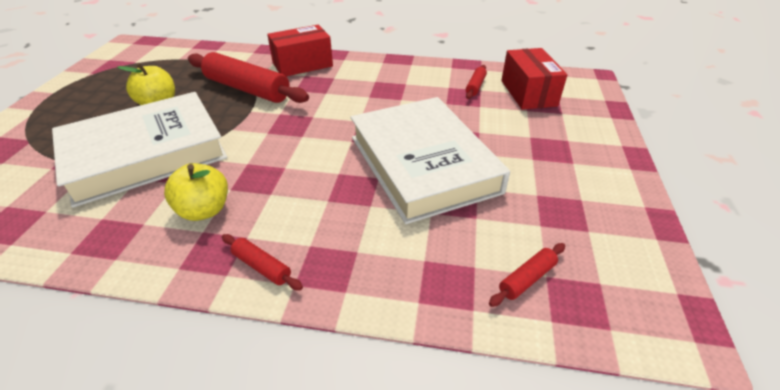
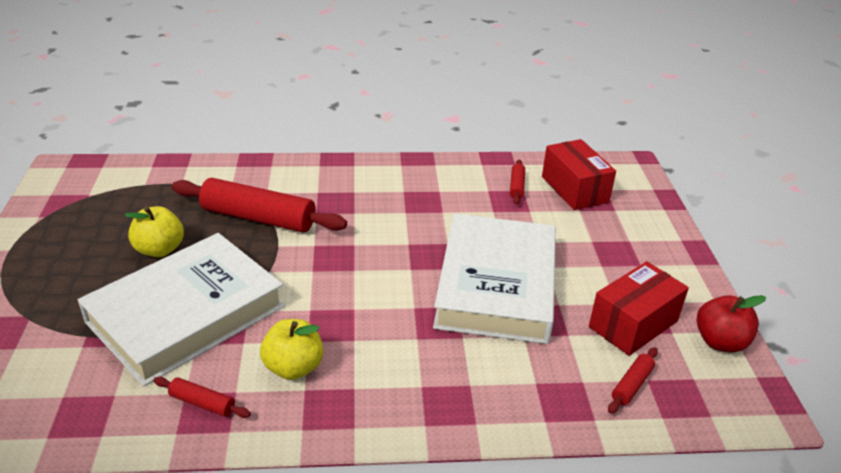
camera: 15 degrees left, 5 degrees down
(262, 267) = (385, 414): red rolling pin -> red rolling pin (202, 403)
(302, 65) = (308, 178): red box -> red box (633, 324)
(423, 164) = (496, 285): white book -> white book turned 45 degrees clockwise
(641, 248) = (720, 342): none -> red apple

